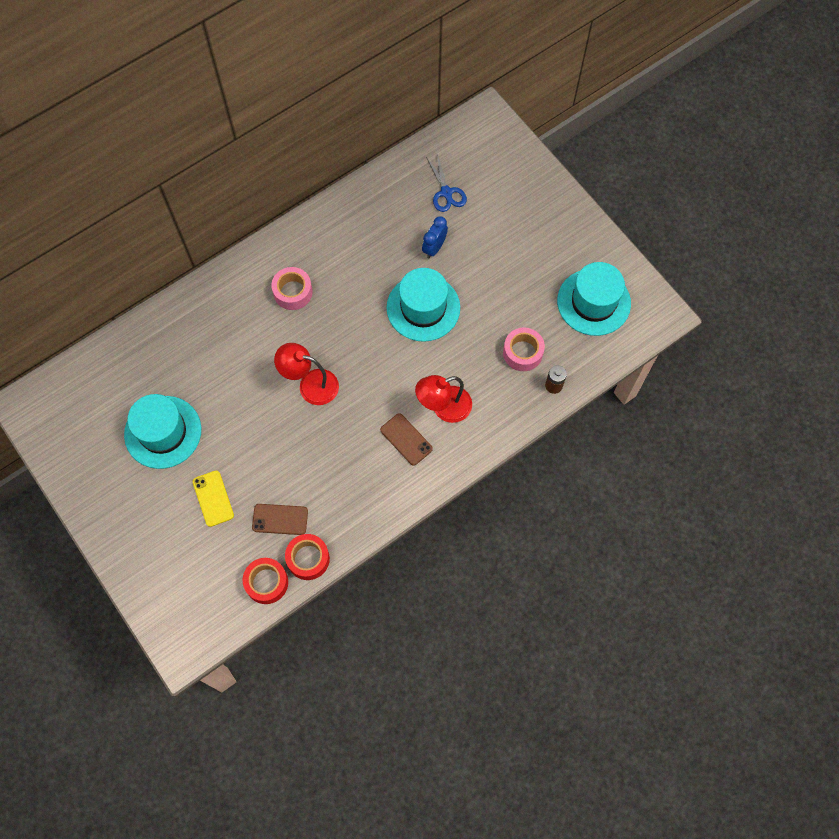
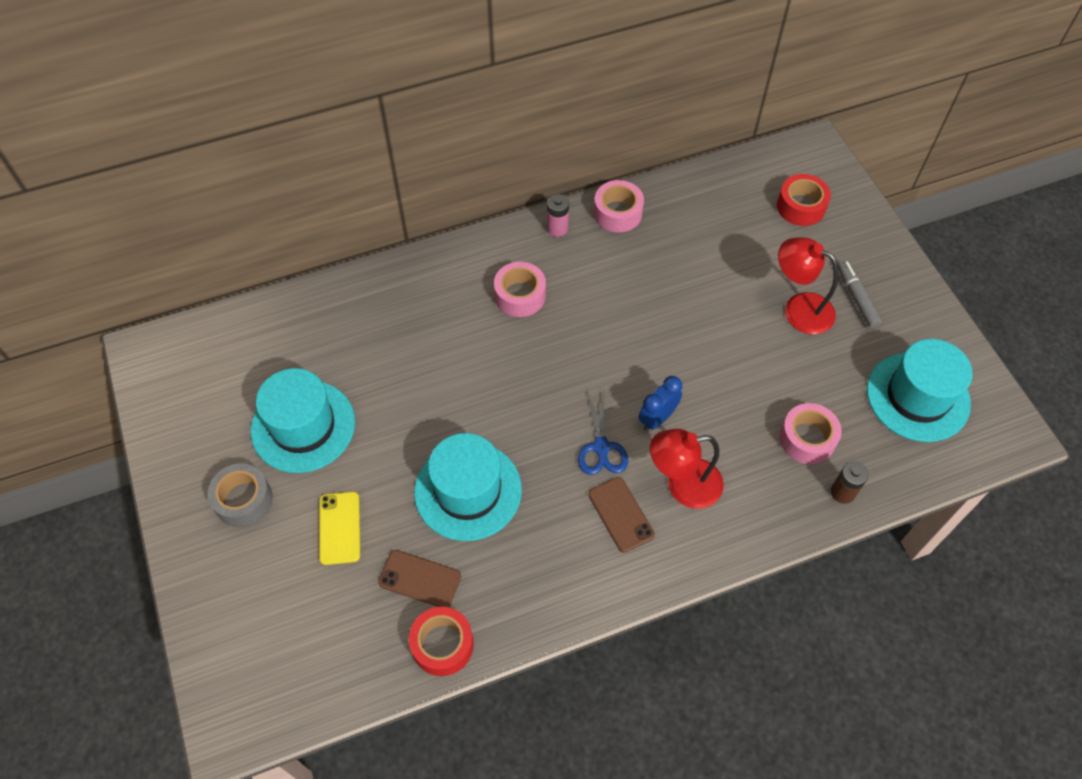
camera: 15 degrees right, 10 degrees down
(138, 496) = (243, 500): none -> grey tape
(266, 582) = (375, 663): red tape -> red tape (801, 206)
(306, 230) = (557, 228): none -> pink battery
(310, 384) = (511, 412): red lamp -> red lamp (799, 308)
(349, 206) = (617, 213): none -> pink tape
(423, 308) = (683, 352): turquoise hat -> turquoise hat (468, 491)
(434, 248) = (715, 283): blue clock -> blue clock (657, 418)
(446, 192) = (745, 223): blue scissors -> blue scissors (601, 447)
(538, 235) = (856, 298): none -> grey marker

